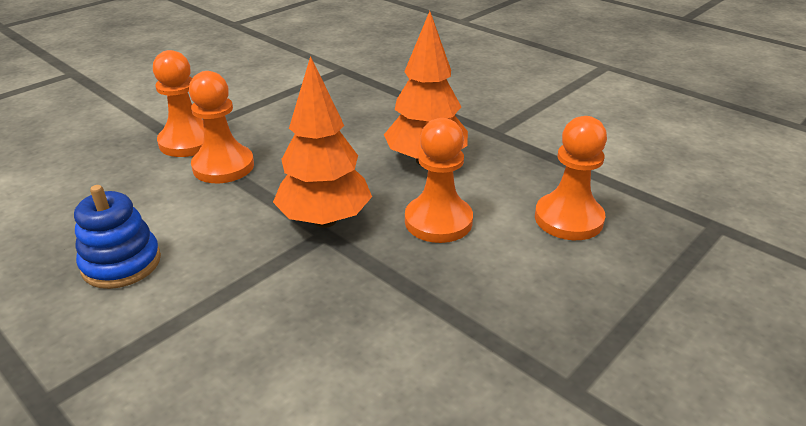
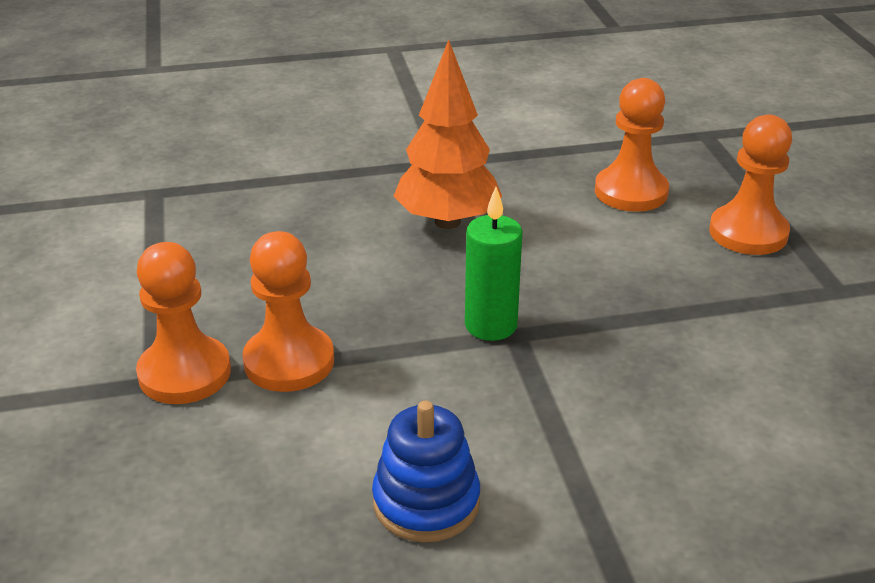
camera: 55 degrees left, 0 degrees up
(325, 220) = (491, 325): orange tree -> green candle
(438, 221) = (564, 259): orange pawn -> orange pawn (748, 233)

